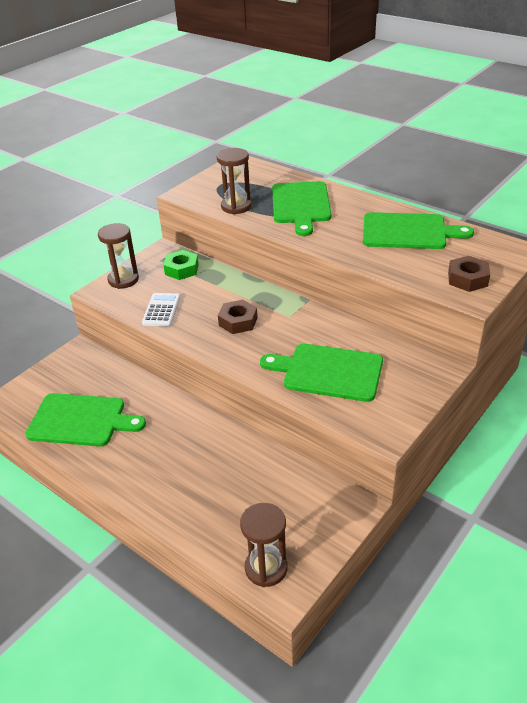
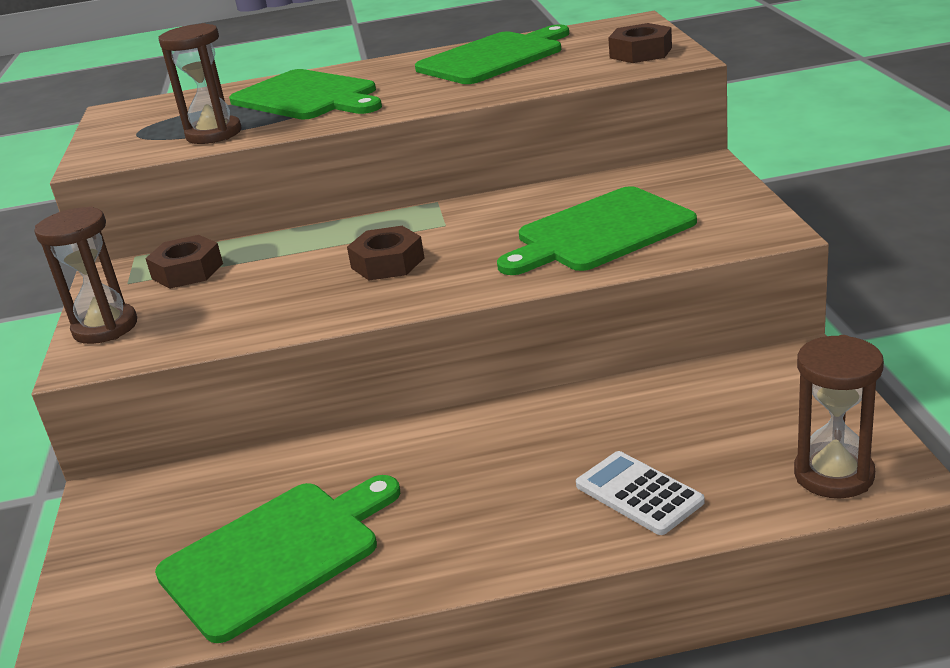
camera: 45 degrees left, 10 degrees down
(161, 310) = (245, 316): white calculator -> white calculator (639, 493)
(181, 269) = (187, 271): green nut -> brown nut

